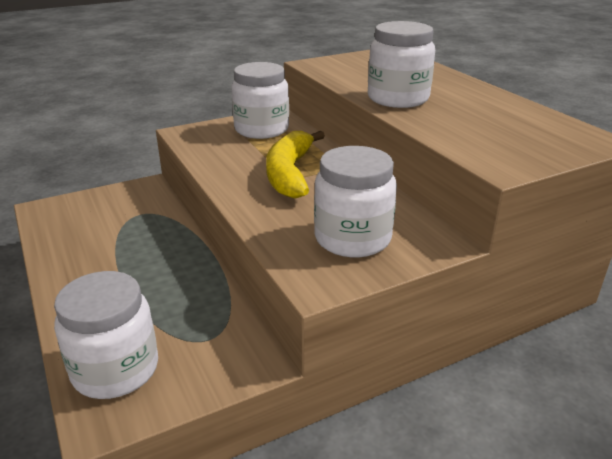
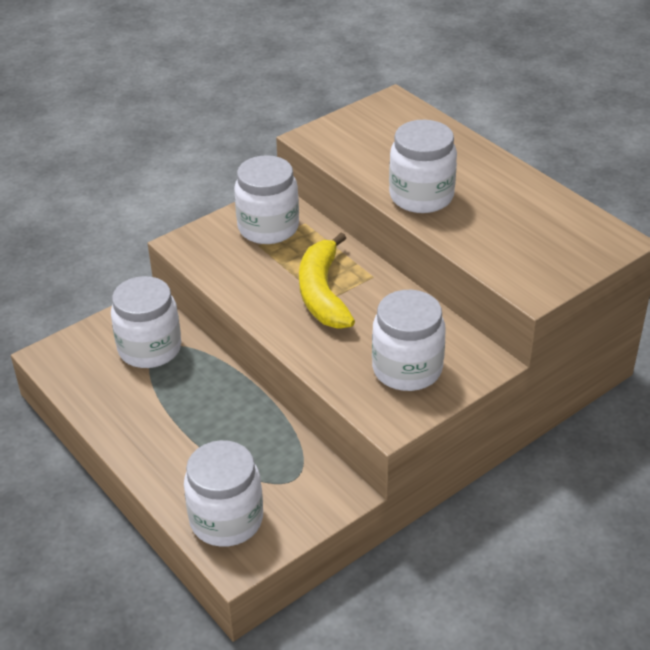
camera: 10 degrees left, 10 degrees up
(131, 213) = (150, 348): none -> white jar

